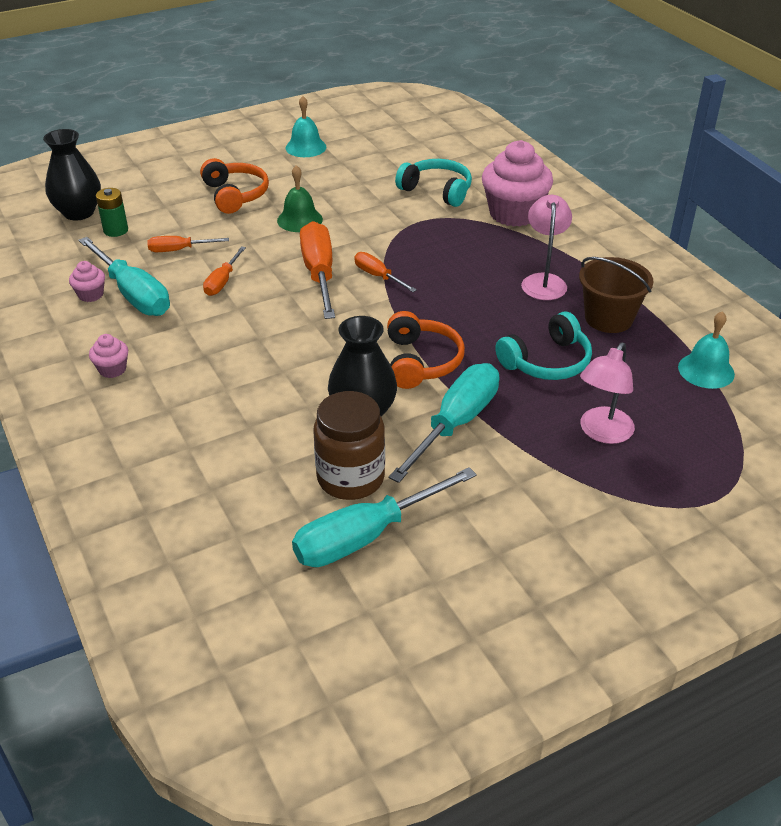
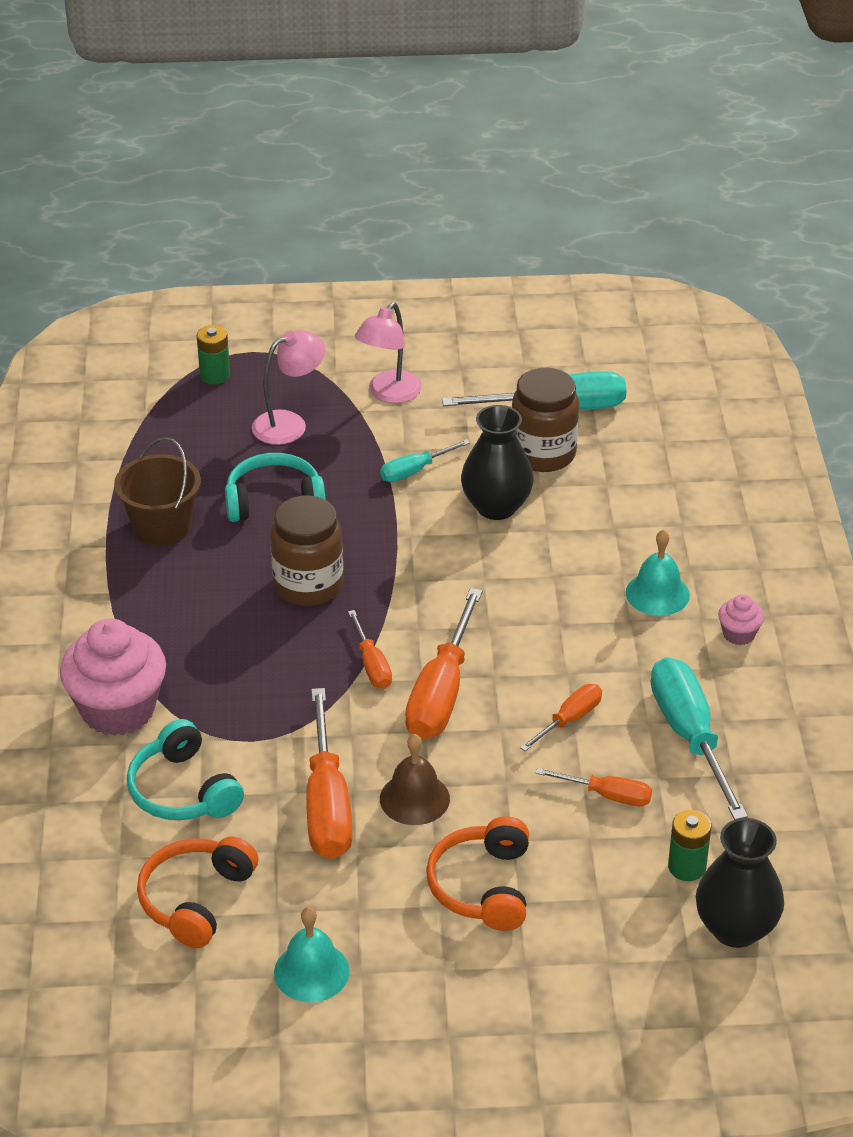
camera: 155 degrees left, 0 degrees up
(91, 295) = (745, 753): pink cupcake -> none
(299, 220) = (414, 798): green bell -> brown bell
(349, 205) = (327, 804): none -> orange screwdriver
(421, 361) = (401, 541): orange headphones -> orange headphones (196, 899)
(456, 423) = (414, 471): turquoise screwdriver -> turquoise screwdriver, size x0.53
(464, 310) = (308, 585): none -> brown jar
(543, 281) = (184, 594): pink lamp -> pink lamp (389, 394)
(706, 370) = (130, 446): turquoise bell -> turquoise bell (657, 593)
(717, 460) = (215, 375): none -> green battery

